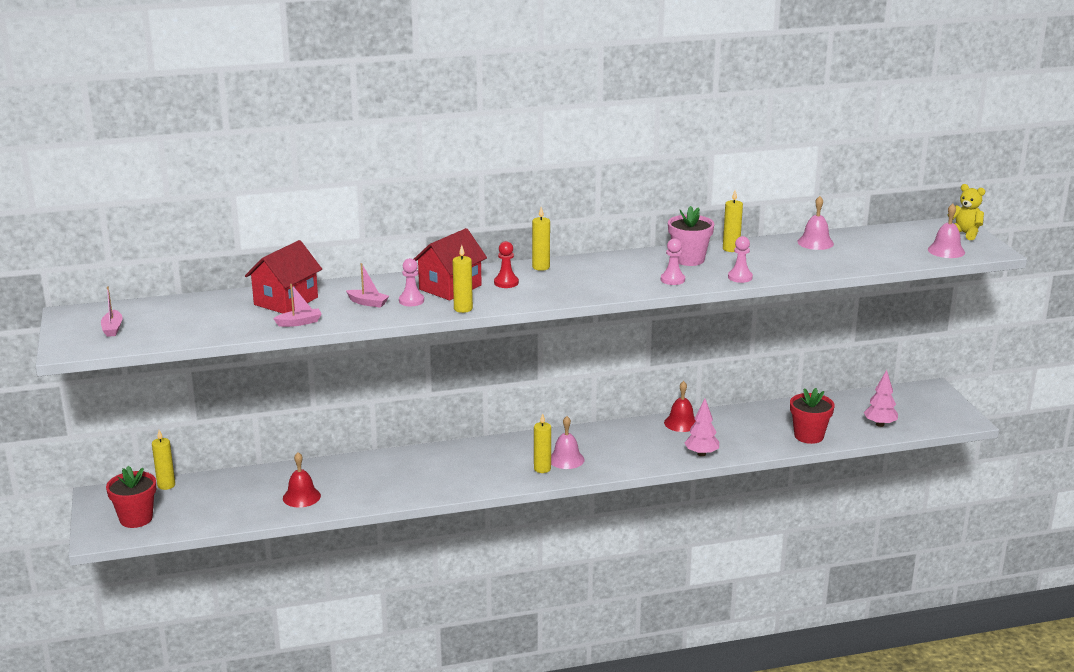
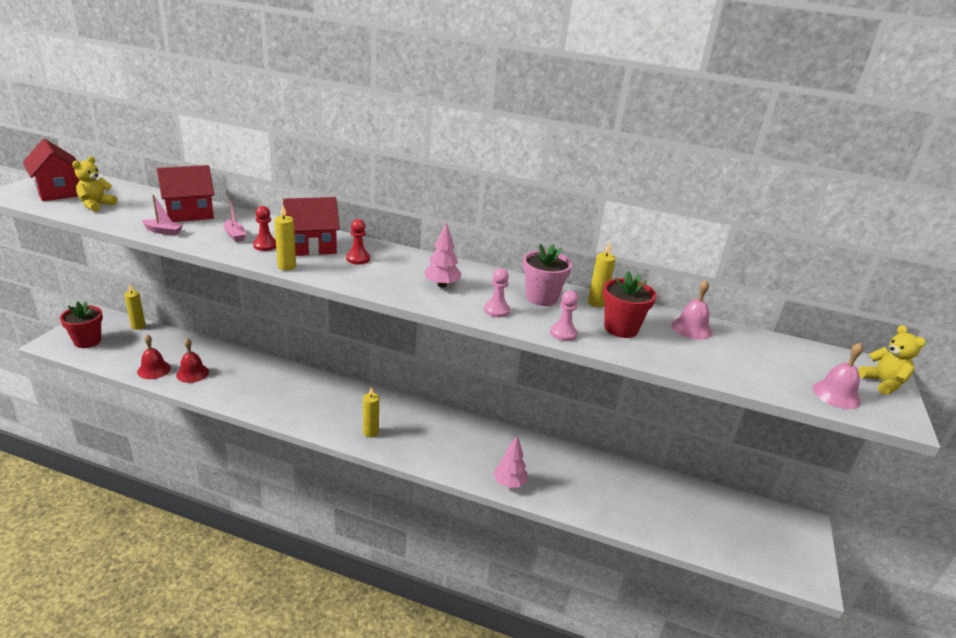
camera: 30 degrees right, 5 degrees up
(112, 328) = (59, 191): pink boat -> red house
(182, 326) = (96, 205): none -> yellow teddy bear
(411, 301) = (265, 245): pink pawn -> red pawn
(541, 267) = (407, 257): yellow candle -> none
(566, 459) = (398, 433): pink bell -> none
(681, 423) = (527, 445): red bell -> red bell (154, 370)
(809, 436) = (626, 515): red flower pot -> red flower pot (621, 328)
(879, 424) = (710, 537): pink tree -> pink tree (441, 285)

